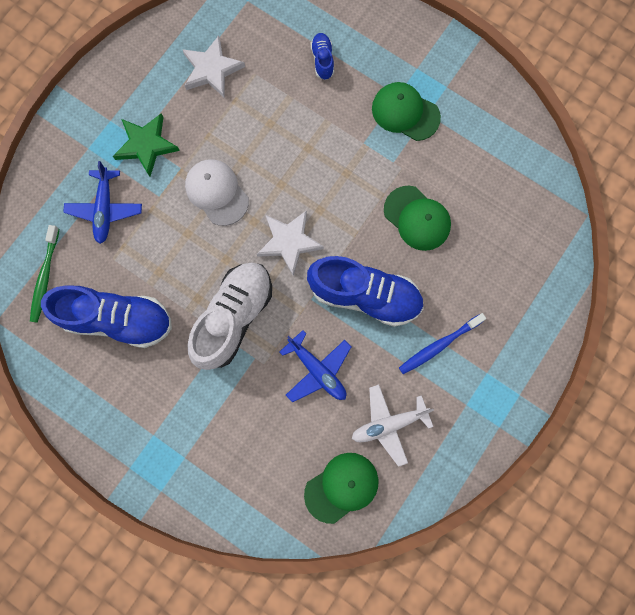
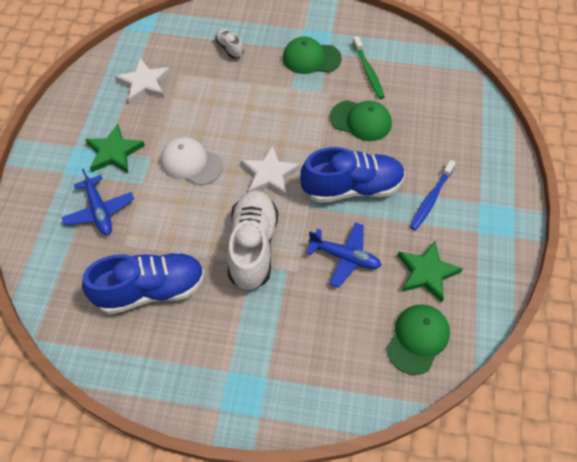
camera: 25 degrees left, 20 degrees down
(45, 277) = (67, 283): green toothbrush -> green toothbrush (368, 71)
(322, 60) = (229, 48): blue shoe -> white shoe
(388, 424) = (427, 273): white plane -> green star

